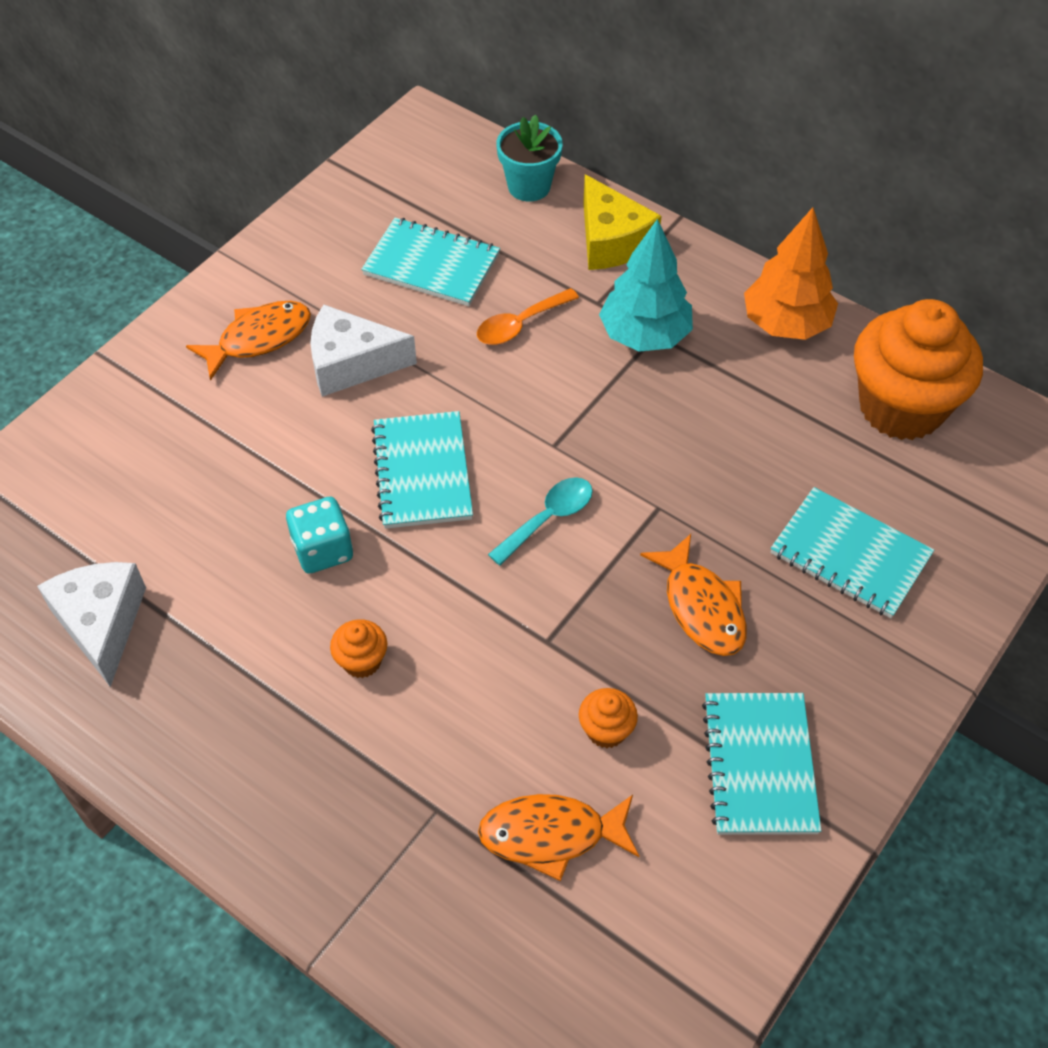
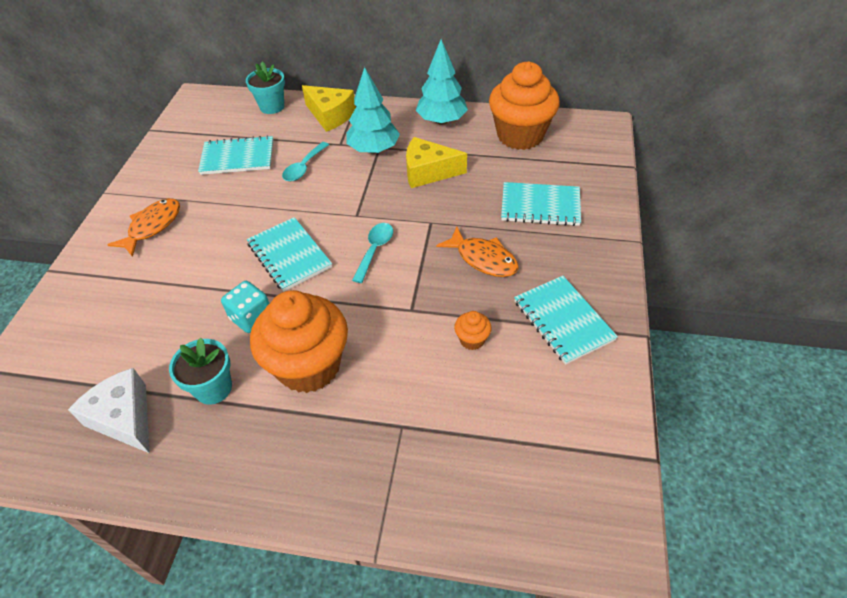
camera: 25 degrees left, 5 degrees down
(225, 634) = (213, 388): none -> turquoise flower pot
(351, 363) = (217, 218): white cheese -> none
(362, 661) = (309, 366): orange cupcake -> orange cupcake, size x2.47
(520, 324) = (304, 167): orange spoon -> turquoise spoon
(551, 835) = (476, 408): orange fish -> none
(707, 414) = (428, 172): none -> yellow cheese
(785, 324) = (441, 121): orange tree -> turquoise tree

